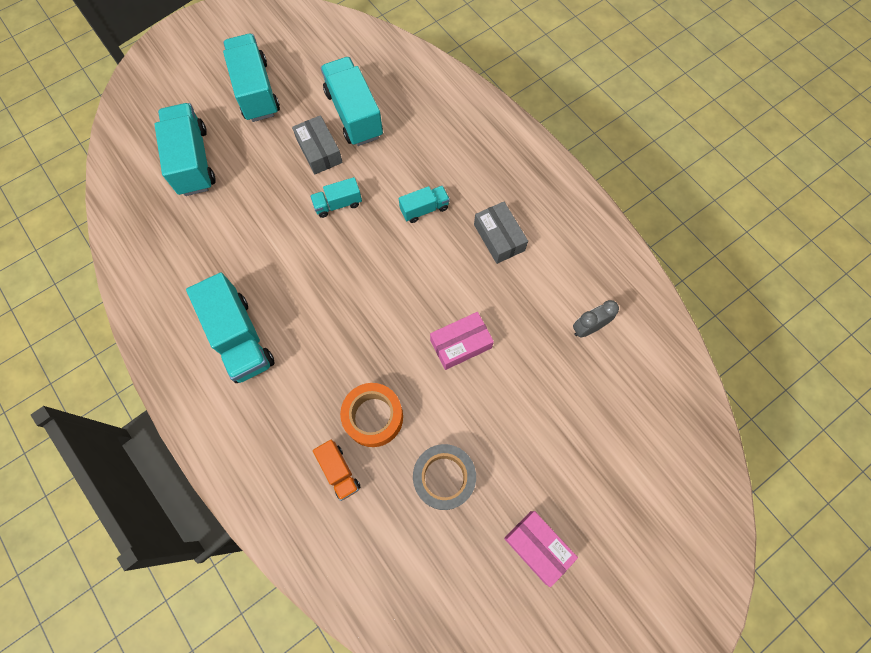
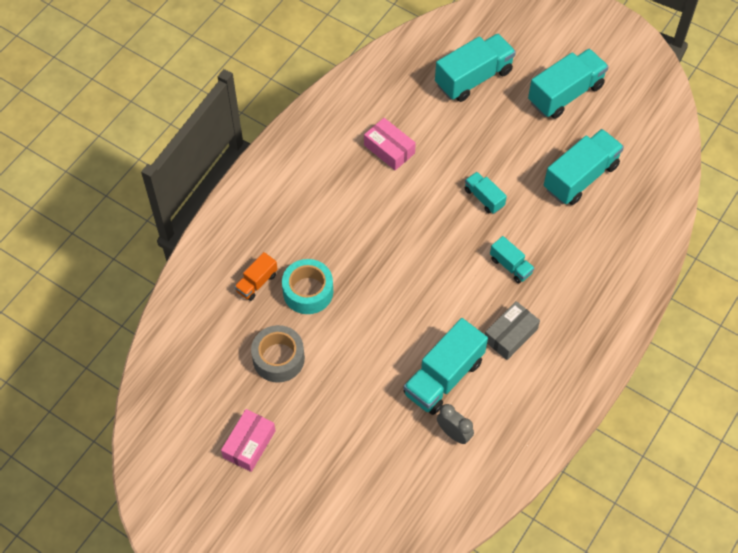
camera: 70 degrees right, 10 degrees down
(240, 338) = (335, 174): turquoise truck -> turquoise truck (443, 377)
(319, 151) = (529, 164): grey box -> none
(373, 417) = (308, 291): orange tape -> turquoise tape
(460, 344) = (395, 335): pink box -> pink box (389, 149)

